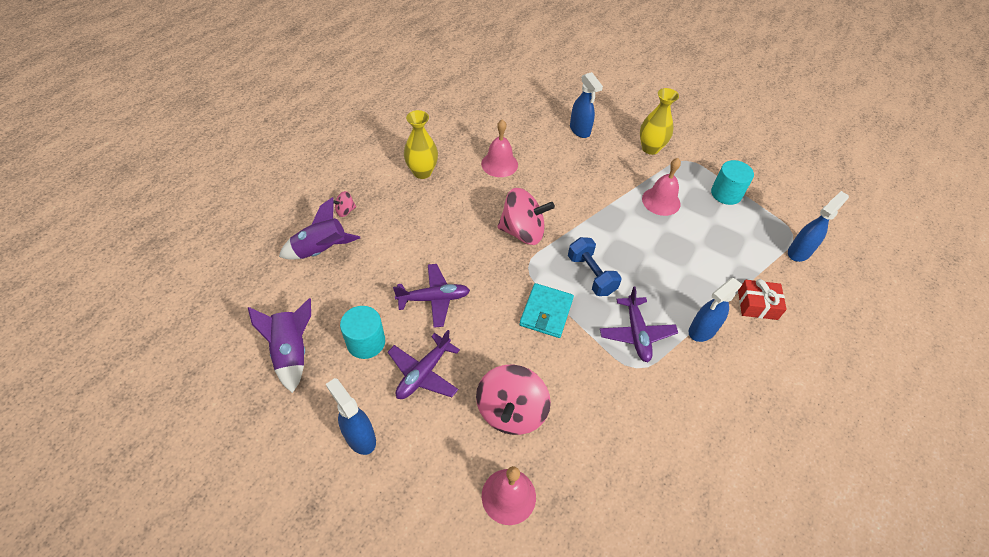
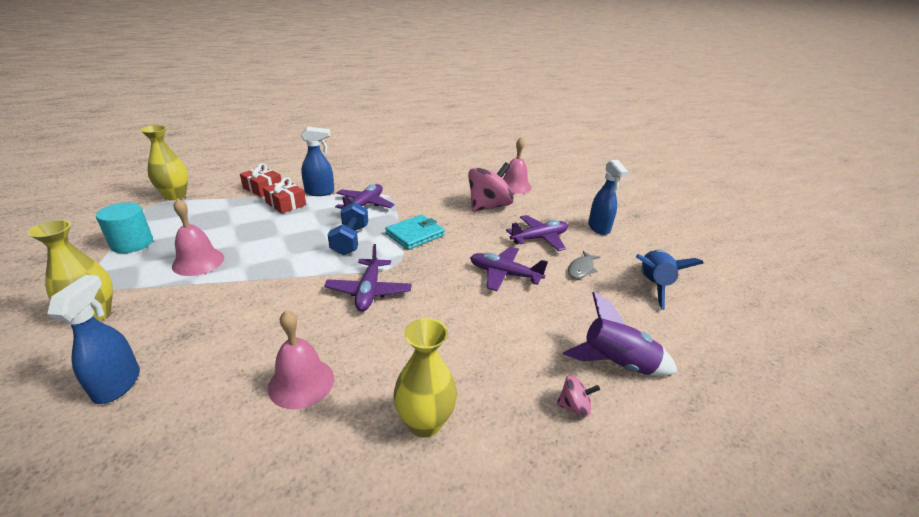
camera: 150 degrees left, 20 degrees down
(292, 352) = (653, 285): purple rocket -> blue rocket
(366, 342) = (581, 269): turquoise cylinder -> grey fish
(523, 232) = (369, 291): pink spinning top -> purple plane
(703, 293) = (286, 204): none -> red gift
(799, 252) = (175, 196): blue spray bottle -> yellow vase

